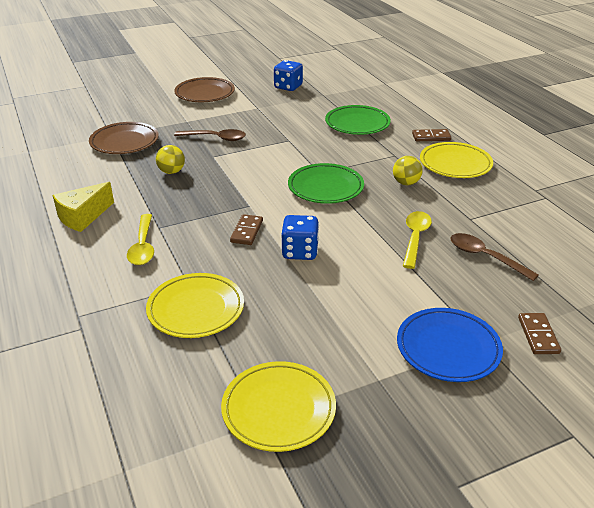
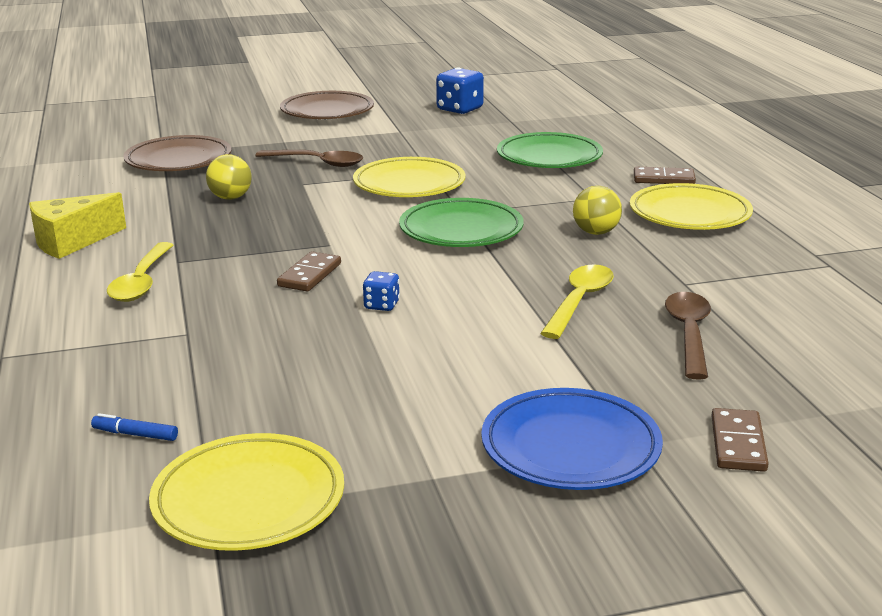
camera: 10 degrees right, 10 degrees down
(190, 368) = (135, 434): none -> blue marker
(196, 309) = (182, 363): yellow plate -> yellow plate (409, 184)
(300, 252) = (381, 305): blue dice -> blue dice, size x0.55
(485, 257) = (688, 334): brown spoon -> brown spoon turned 45 degrees clockwise

